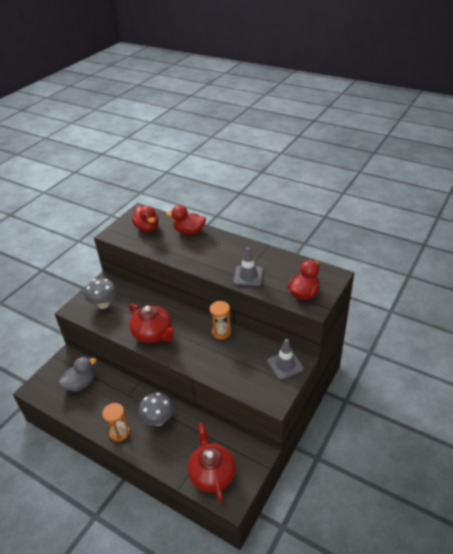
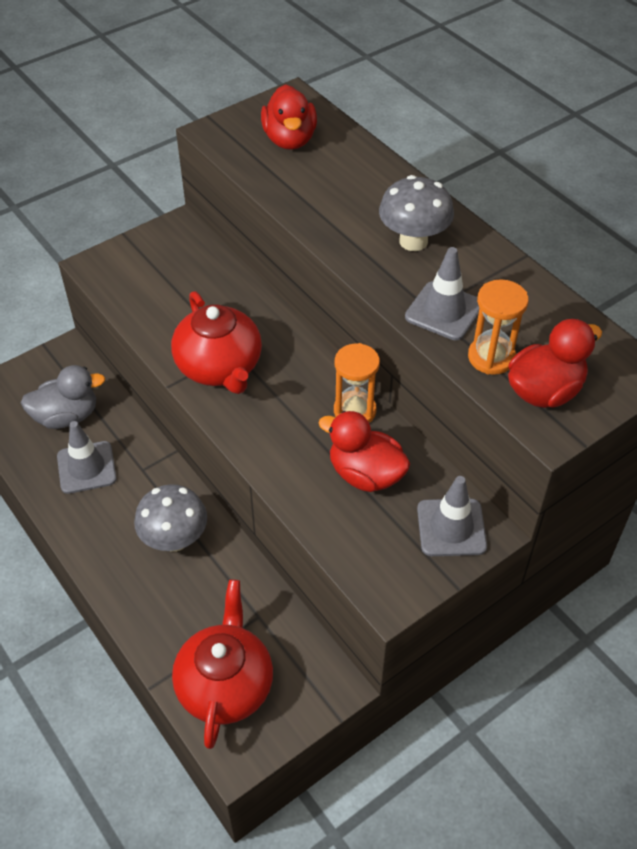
camera: 20 degrees right, 10 degrees up
(101, 403) = (86, 467): none -> grey traffic cone
(103, 304) = (155, 274): grey mushroom -> grey mushroom (413, 241)
(119, 432) = (95, 536): orange hourglass -> orange hourglass (491, 357)
(189, 232) = (371, 173): red duck -> red duck (365, 474)

